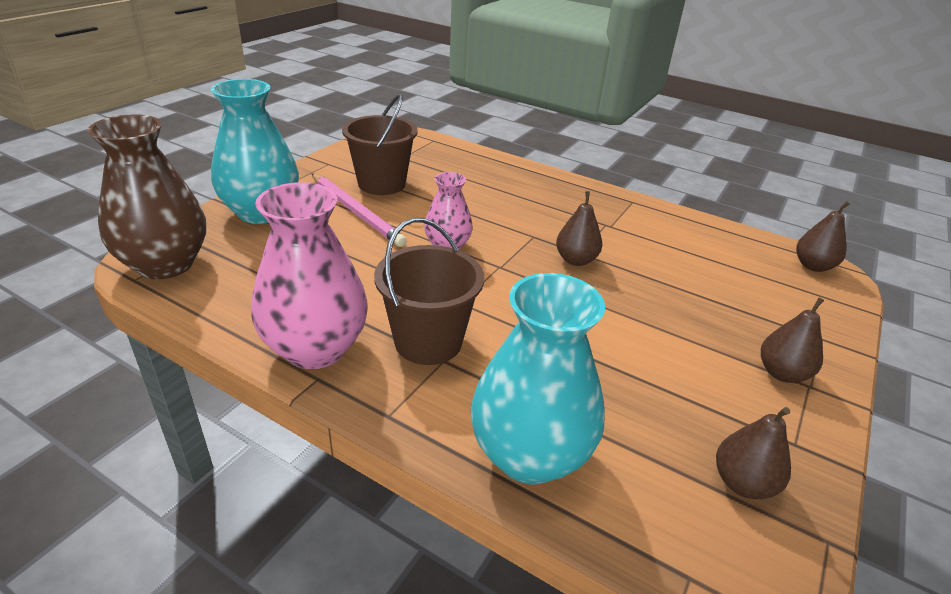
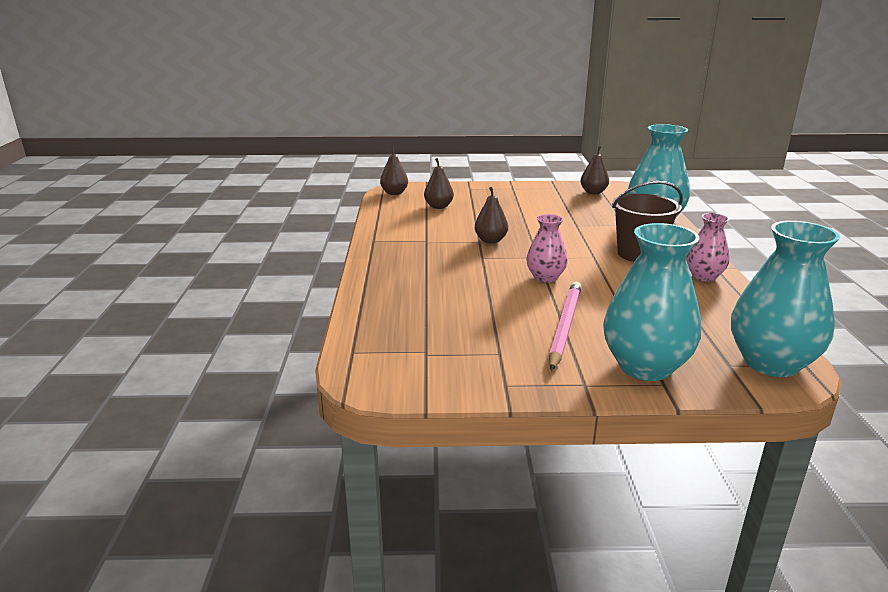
camera: 120 degrees left, 10 degrees down
(165, 264) = (771, 363): brown vase -> turquoise vase
(315, 348) = (704, 276): pink vase -> pink vase, size x0.56
(382, 184) = (499, 336): brown bucket -> none
(782, 373) = (513, 192): brown pear -> brown pear (438, 207)

